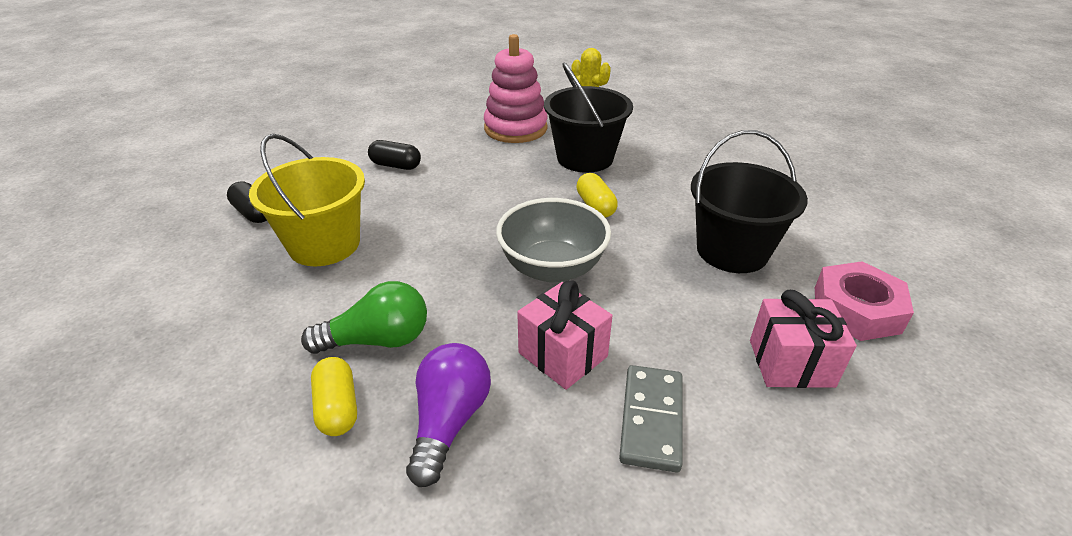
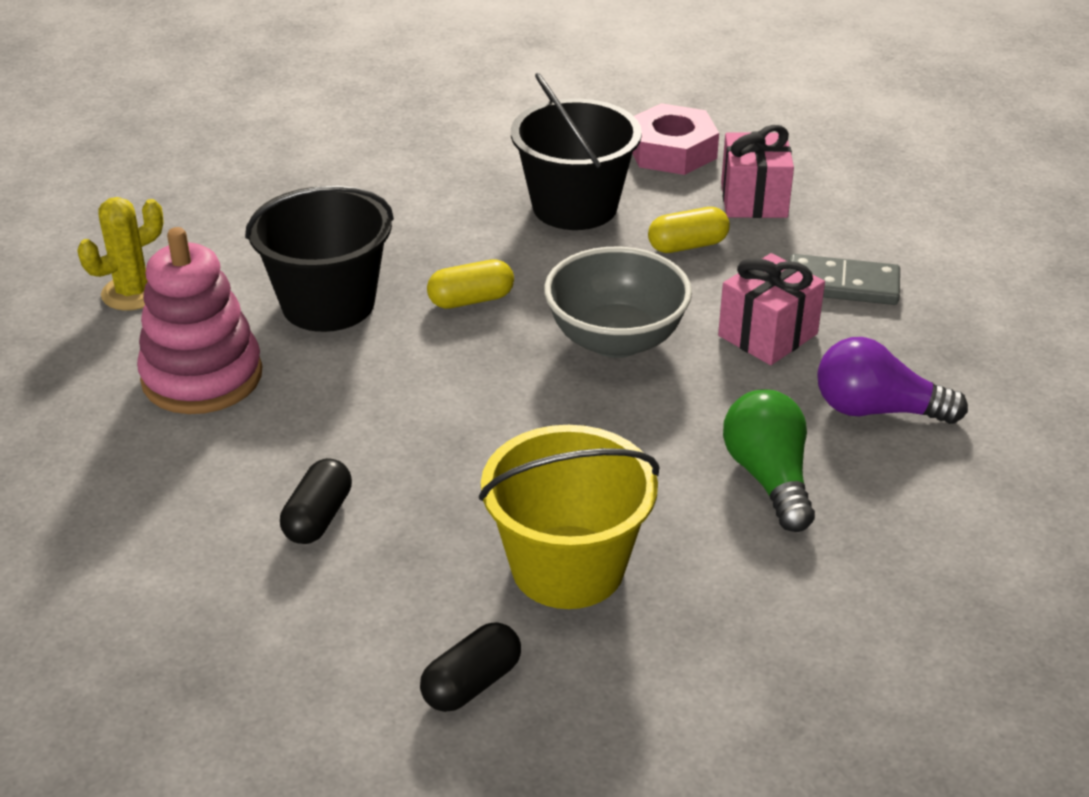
camera: 90 degrees left, 0 degrees up
(337, 407) = (879, 495): yellow capsule -> yellow capsule (687, 245)

